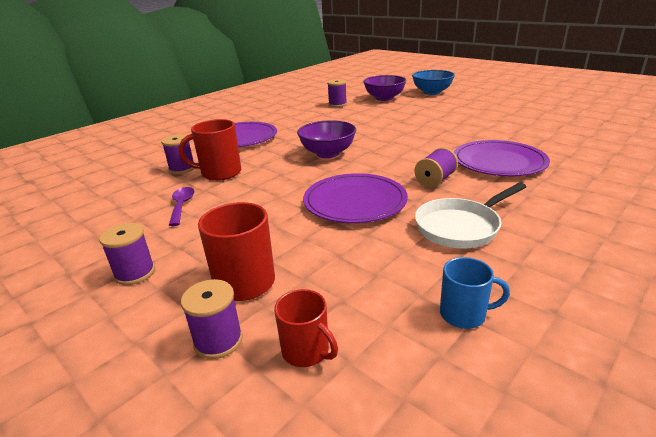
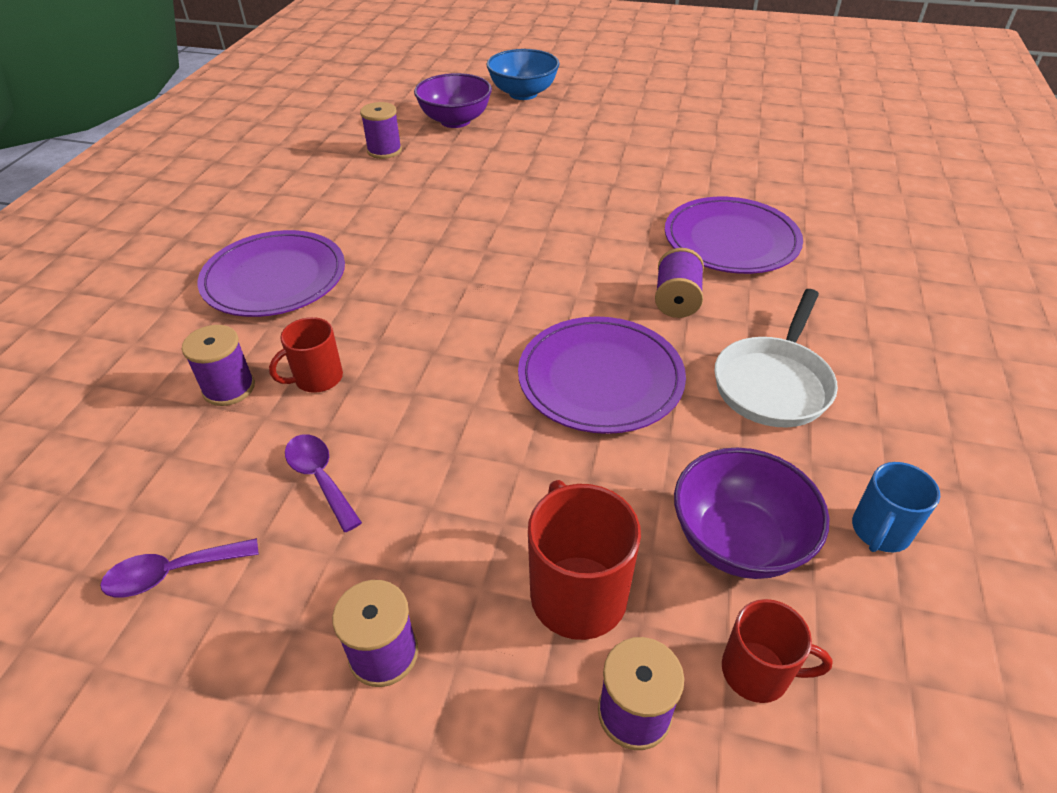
camera: 30 degrees left, 15 degrees up
(93, 220) = (172, 573): none -> purple spoon
(220, 173) = (317, 378): red mug -> red mug, size x0.63
(327, 153) = (470, 281): purple bowl -> purple bowl (738, 541)
(464, 314) = (880, 531): blue mug -> blue mug turned 150 degrees clockwise

